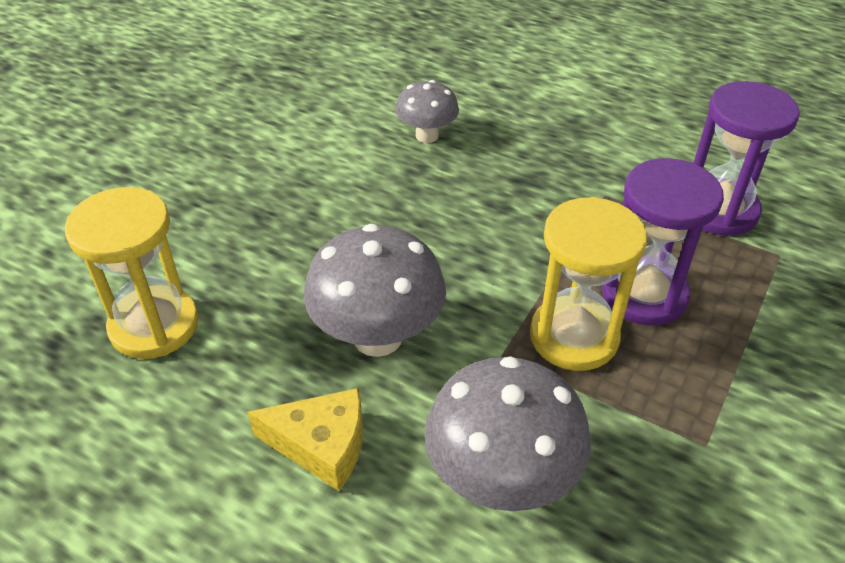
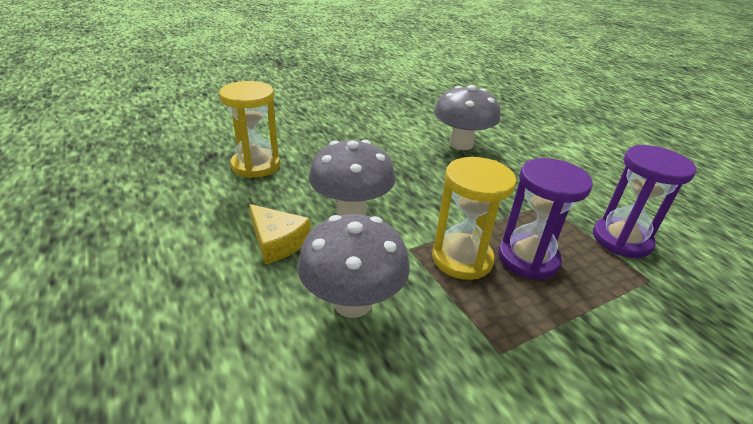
camera: 30 degrees right, 10 degrees down
(427, 136) = (461, 144): grey mushroom -> grey mushroom, size x1.69

